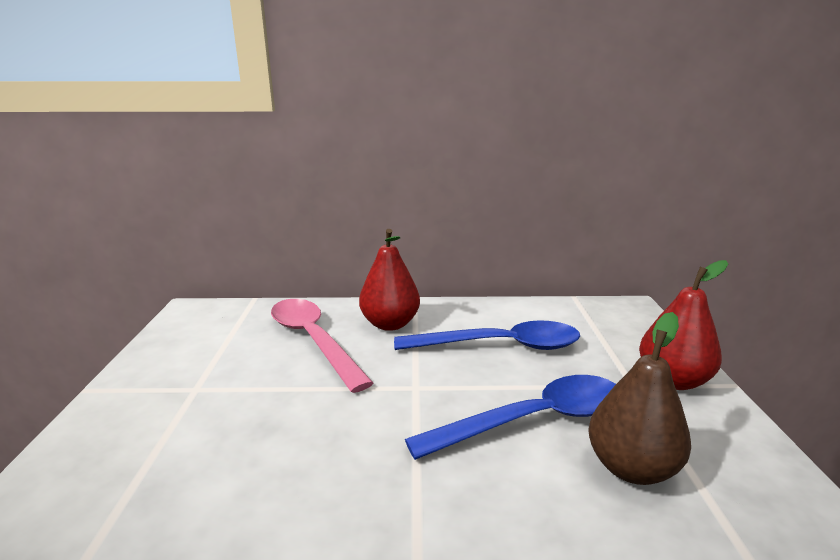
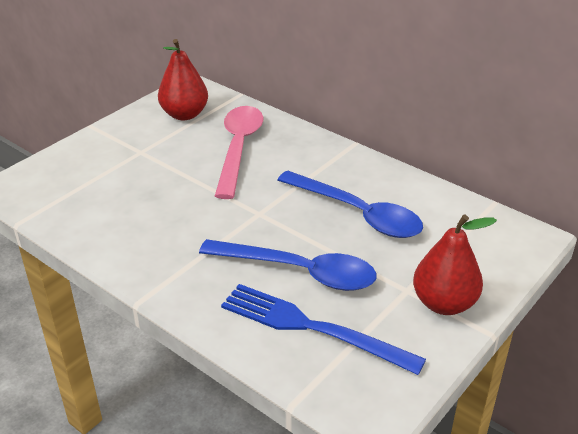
camera: 40 degrees right, 15 degrees up
(390, 324) = (304, 158): red pear -> red pear (184, 114)
(631, 468) = (312, 327): brown pear -> blue fork

